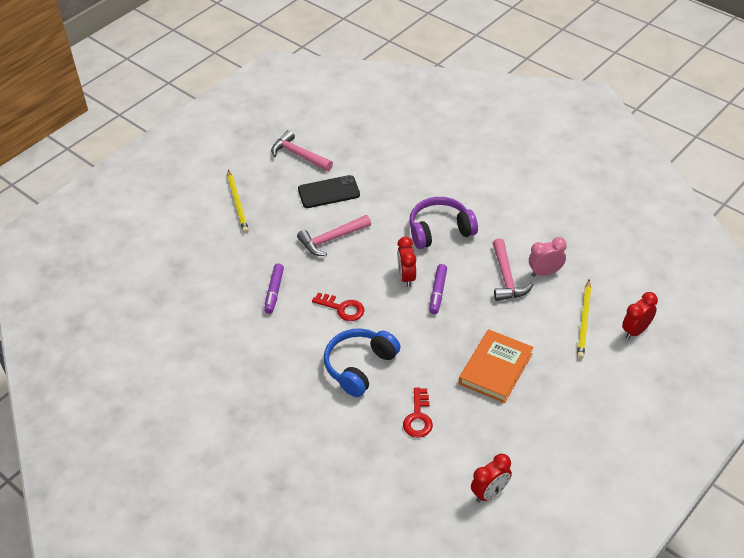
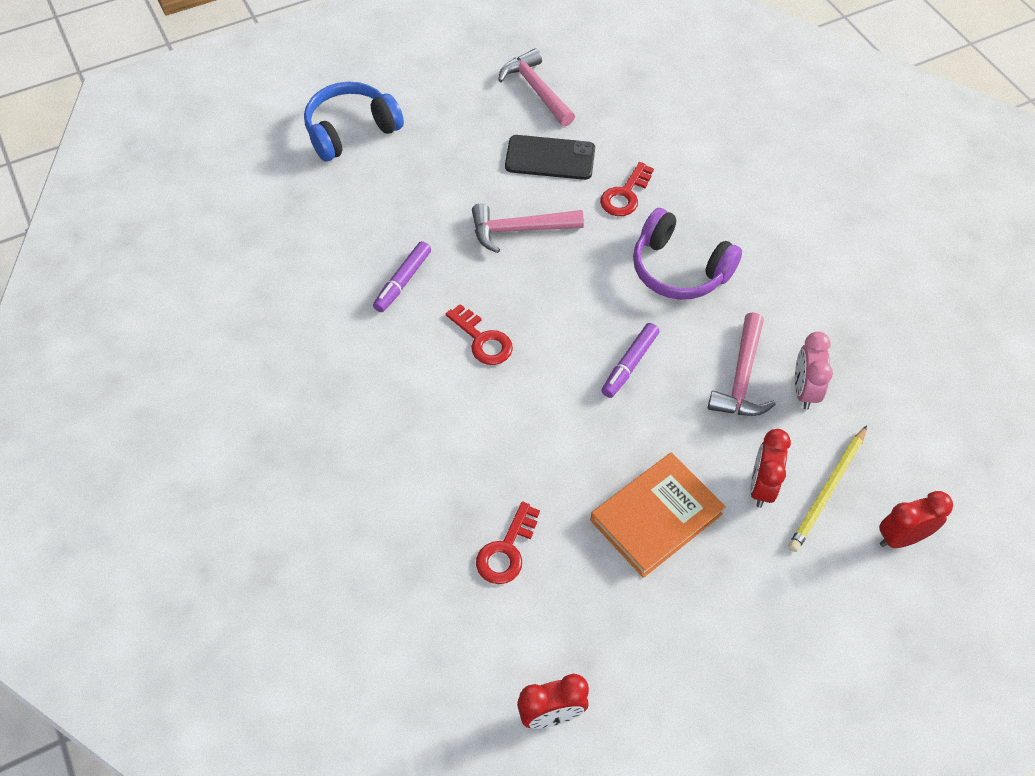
camera: 20 degrees right, 10 degrees up
(237, 203) = (419, 133): yellow pencil -> none
(360, 366) = (463, 438): blue headphones -> blue headphones (351, 131)
(386, 199) = (625, 195): none -> red key
(406, 277) = (596, 324): red clock -> red clock (761, 486)
(440, 230) = (679, 269): purple headphones -> purple headphones turned 150 degrees counterclockwise
(545, 272) = (804, 390): pink clock -> pink clock turned 90 degrees counterclockwise

